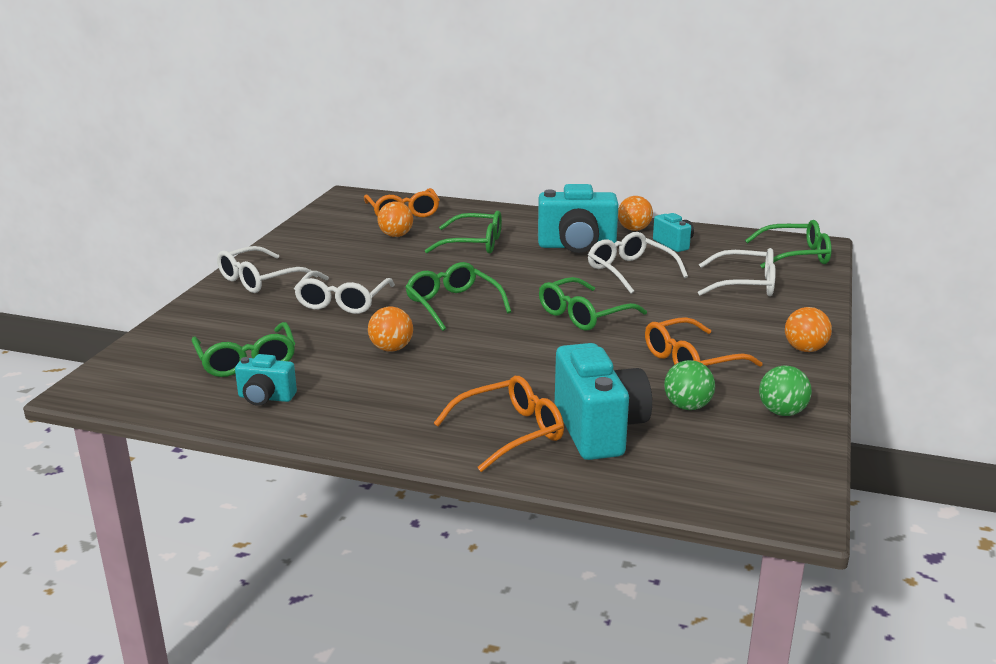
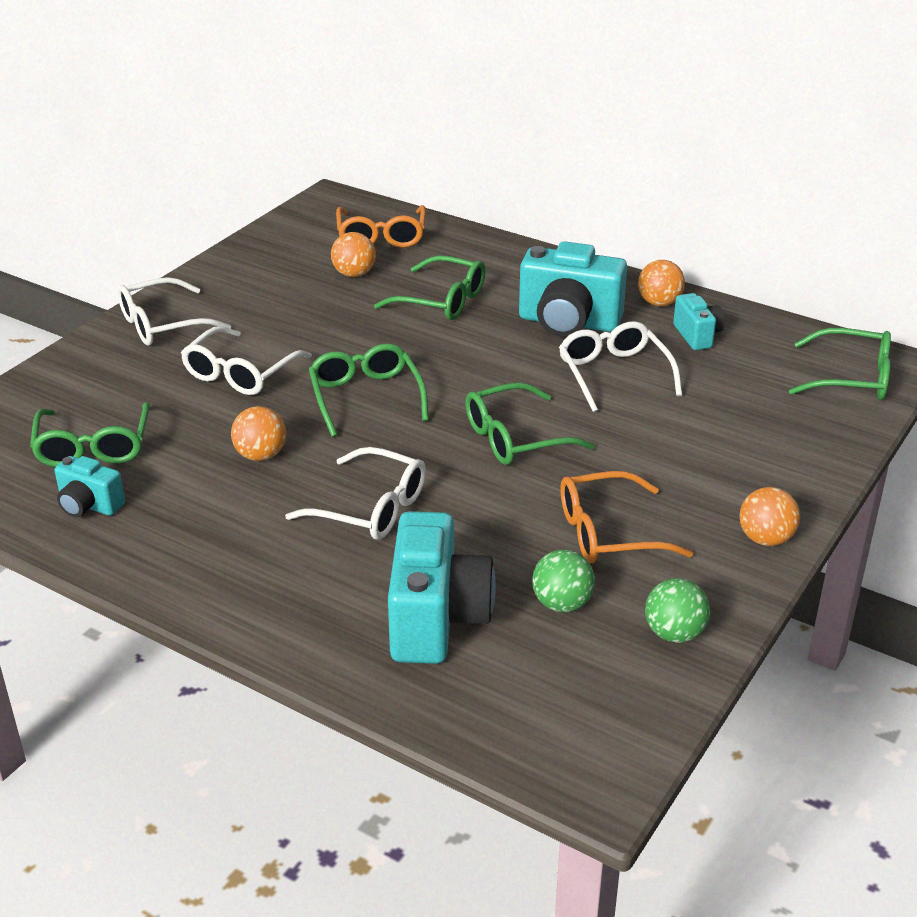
camera: 15 degrees right, 10 degrees up
(510, 432) = (332, 604): orange glasses -> none
(745, 284) = (752, 419): white glasses -> white glasses (371, 508)

